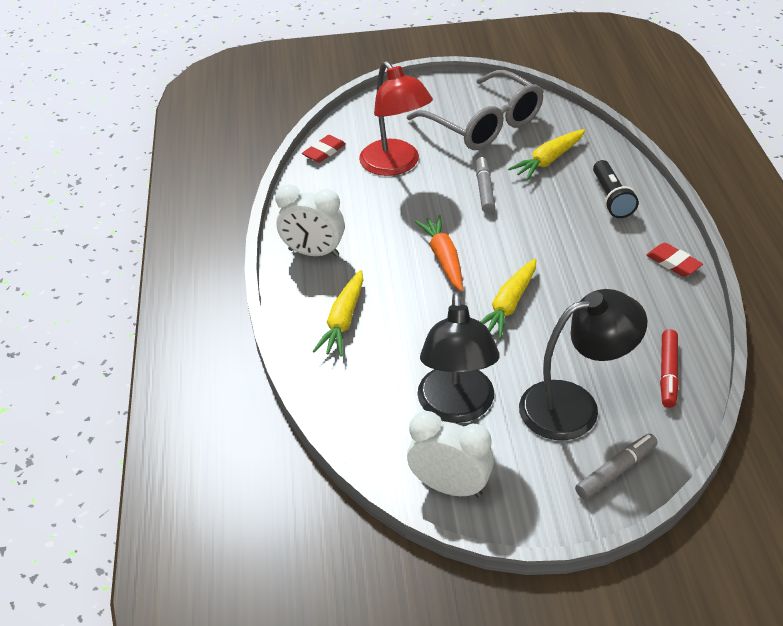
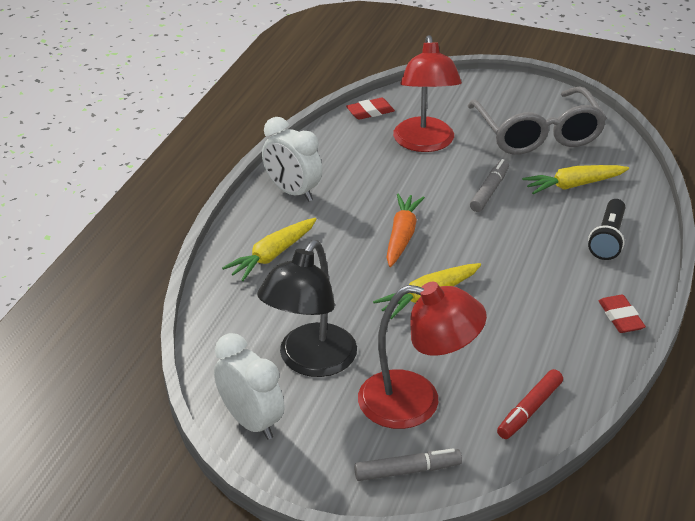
camera: 25 degrees right, 5 degrees down
(574, 405) = (416, 402): black lamp -> red lamp

